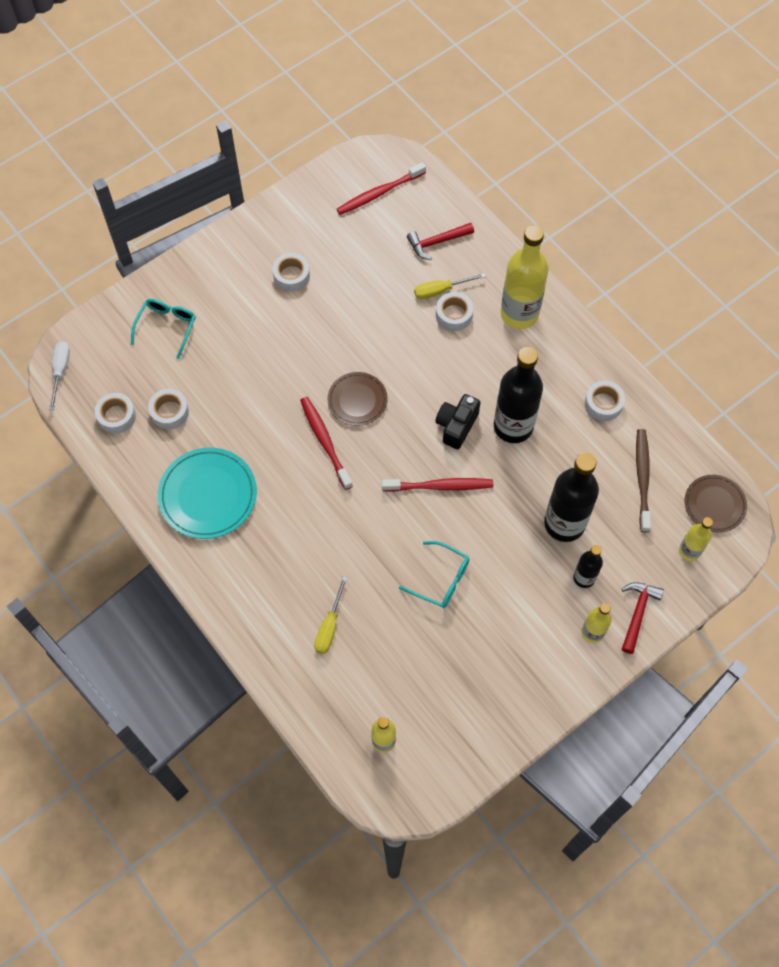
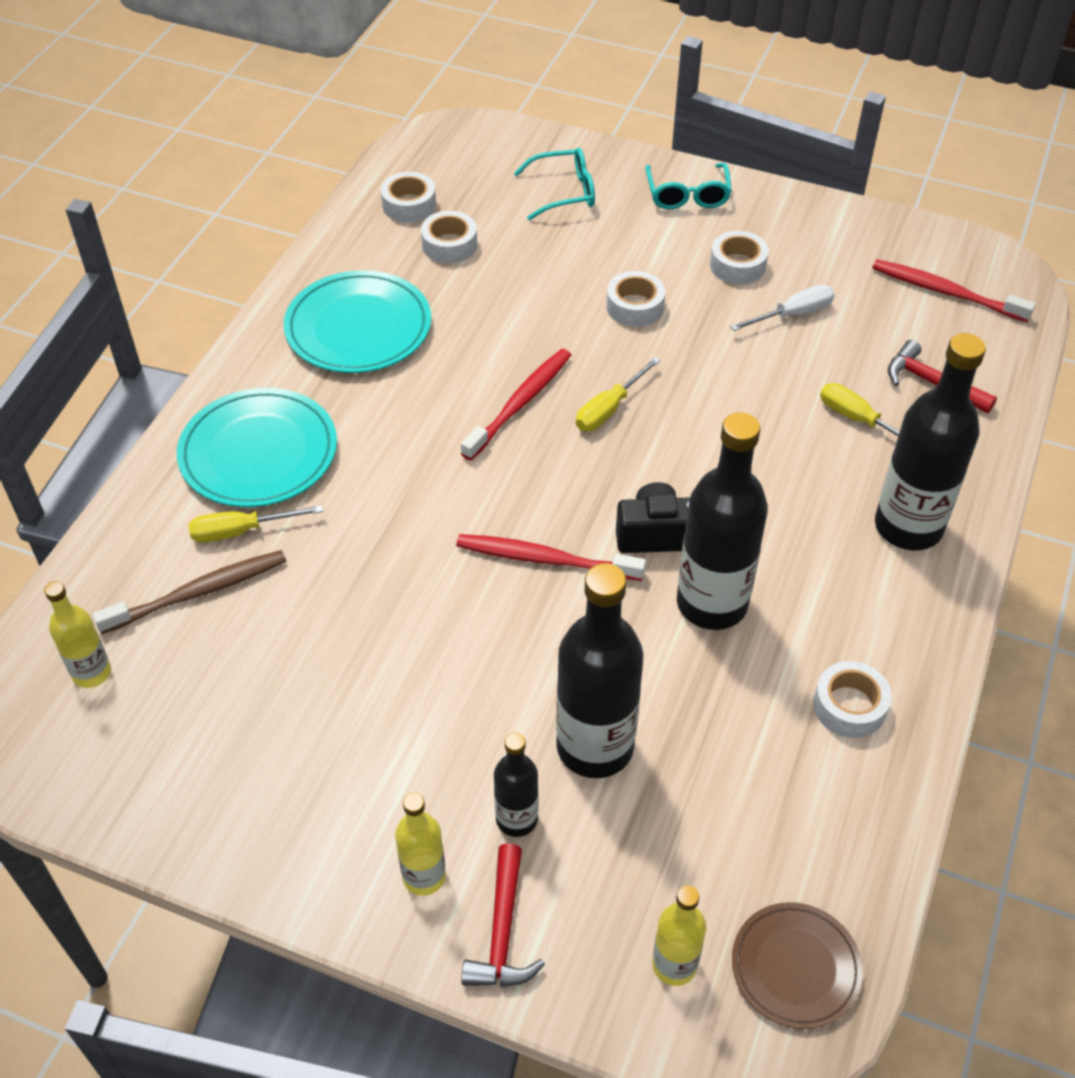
camera: 60 degrees right, 15 degrees down
(60, 371) = (433, 138): white screwdriver -> white screwdriver (793, 314)
(275, 593) = (258, 453): none -> turquoise plate
(357, 400) = (609, 409): brown plate -> yellow screwdriver
(440, 486) = (544, 559): red toothbrush -> red toothbrush turned 135 degrees clockwise
(441, 579) = (393, 627): turquoise glasses -> turquoise glasses (687, 195)
(454, 315) = (834, 452): white tape -> white tape (635, 306)
(519, 313) = (908, 527): yellow bottle -> black bottle
(637, 613) = (502, 932): red hammer -> red hammer turned 105 degrees clockwise
(642, 478) = (759, 825): brown toothbrush -> brown toothbrush (199, 592)

